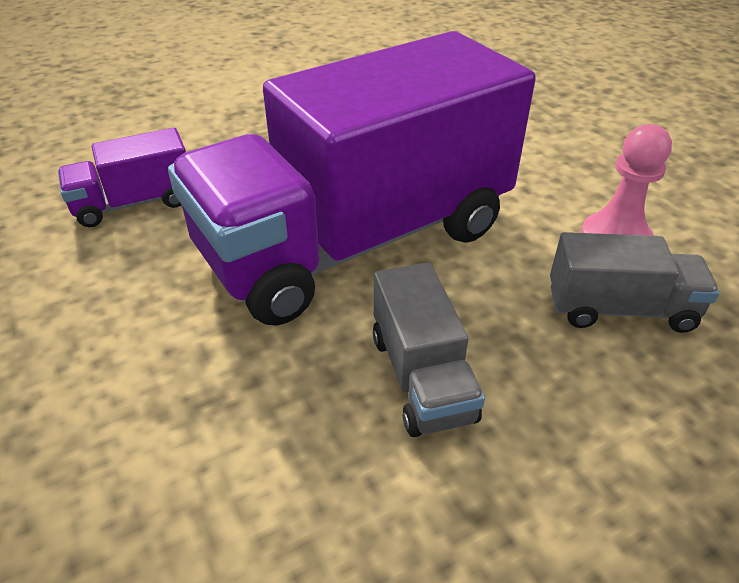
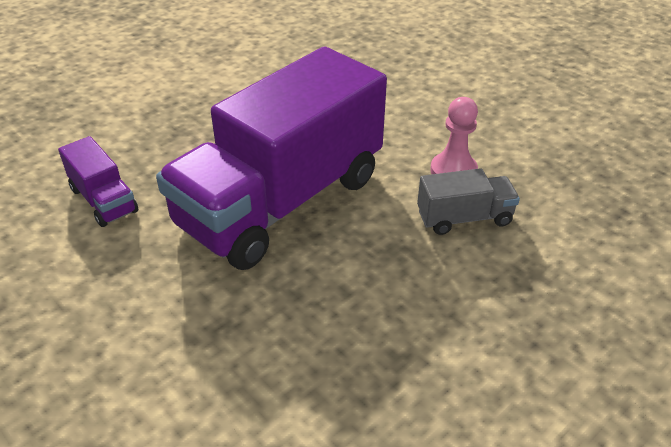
camera: 15 degrees left, 0 degrees up
(135, 203) = (103, 200): purple truck -> purple truck turned 90 degrees counterclockwise
(421, 377) = (352, 284): grey truck -> none

